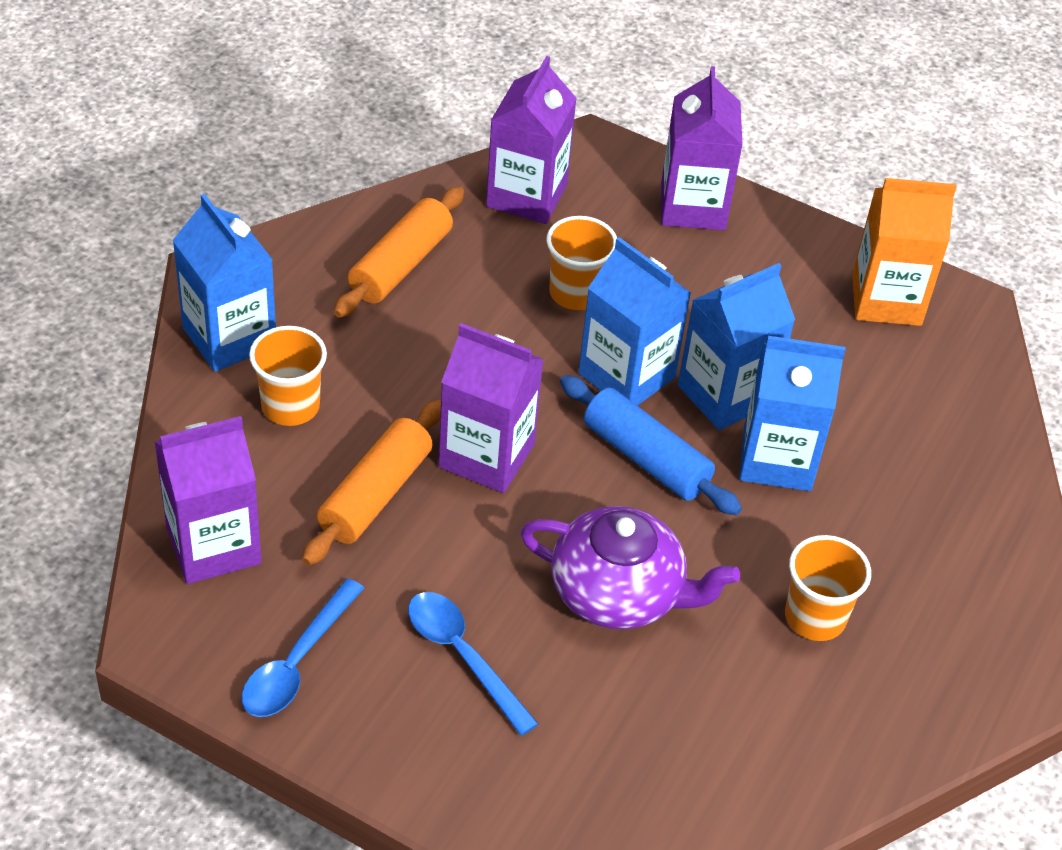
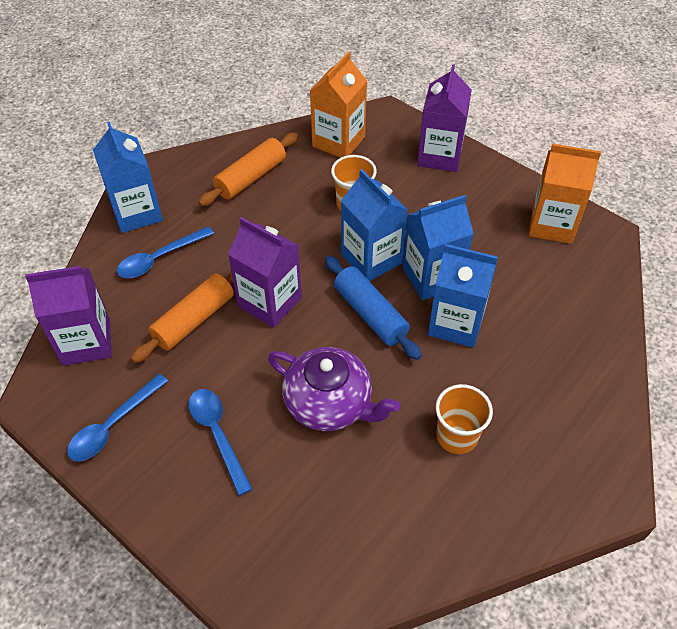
camera: 15 degrees right, 5 degrees up
(290, 406) = (159, 258): orange cup -> blue spoon
(526, 196) = (338, 141): purple carton -> orange carton

